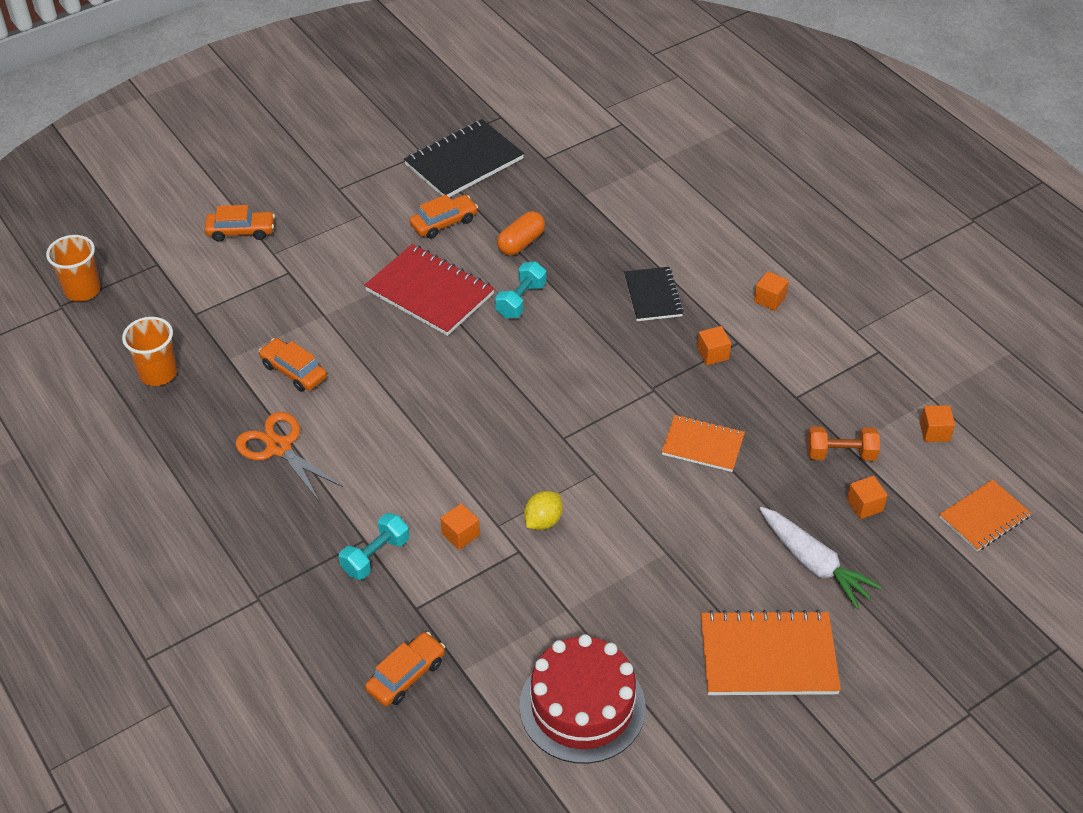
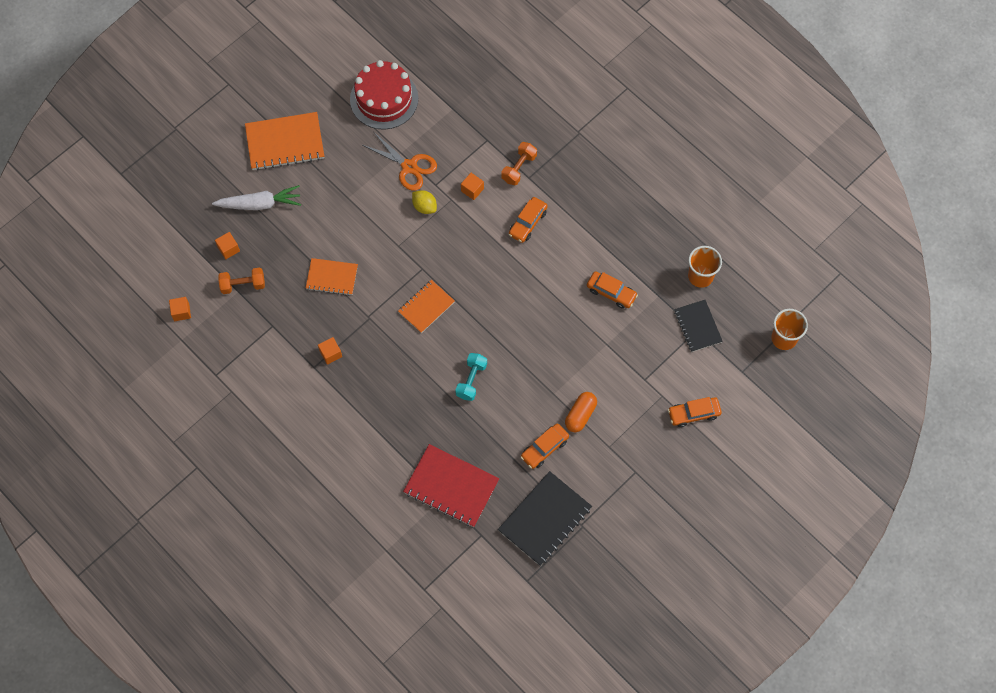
camera: 170 degrees right, 20 degrees up
(279, 448) = (600, 232): orange scissors -> orange scissors (409, 167)
(375, 556) = (519, 168): turquoise dumbbell -> orange dumbbell
(406, 675) = (482, 101): orange car -> orange car (527, 223)
(430, 292) = (538, 377): red notebook -> red notebook (451, 487)
(521, 243) = (482, 437): orange capsule -> orange capsule (580, 415)
(543, 521) = (424, 207): yellow lemon -> yellow lemon turned 75 degrees counterclockwise
(653, 296) = (377, 400): black notebook -> black notebook (697, 326)
(769, 299) = (293, 411): orange cube -> none
(813, 563) = (260, 204): white carrot -> white carrot turned 135 degrees clockwise
(984, 517) = (155, 252): orange notebook -> orange notebook (426, 307)

